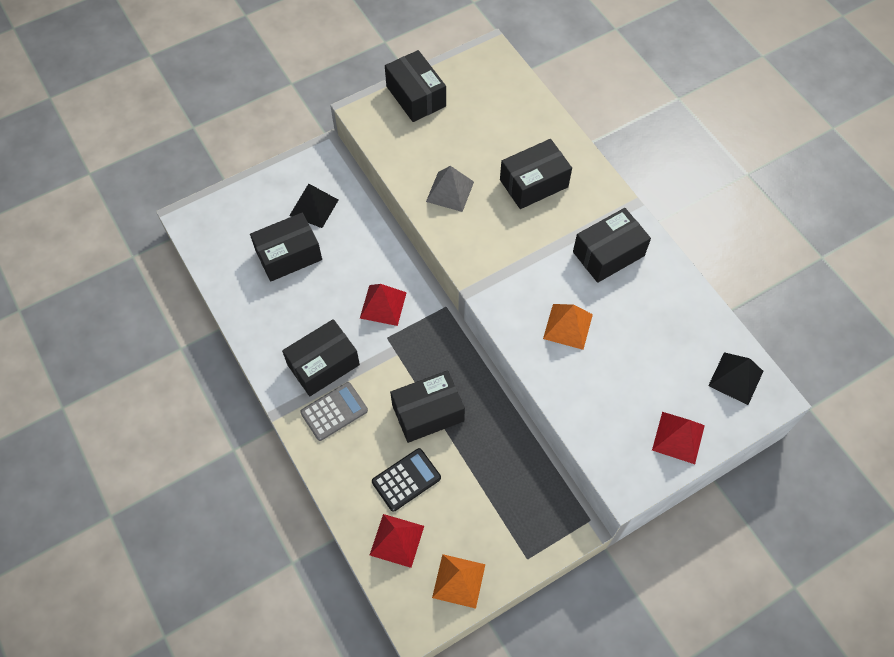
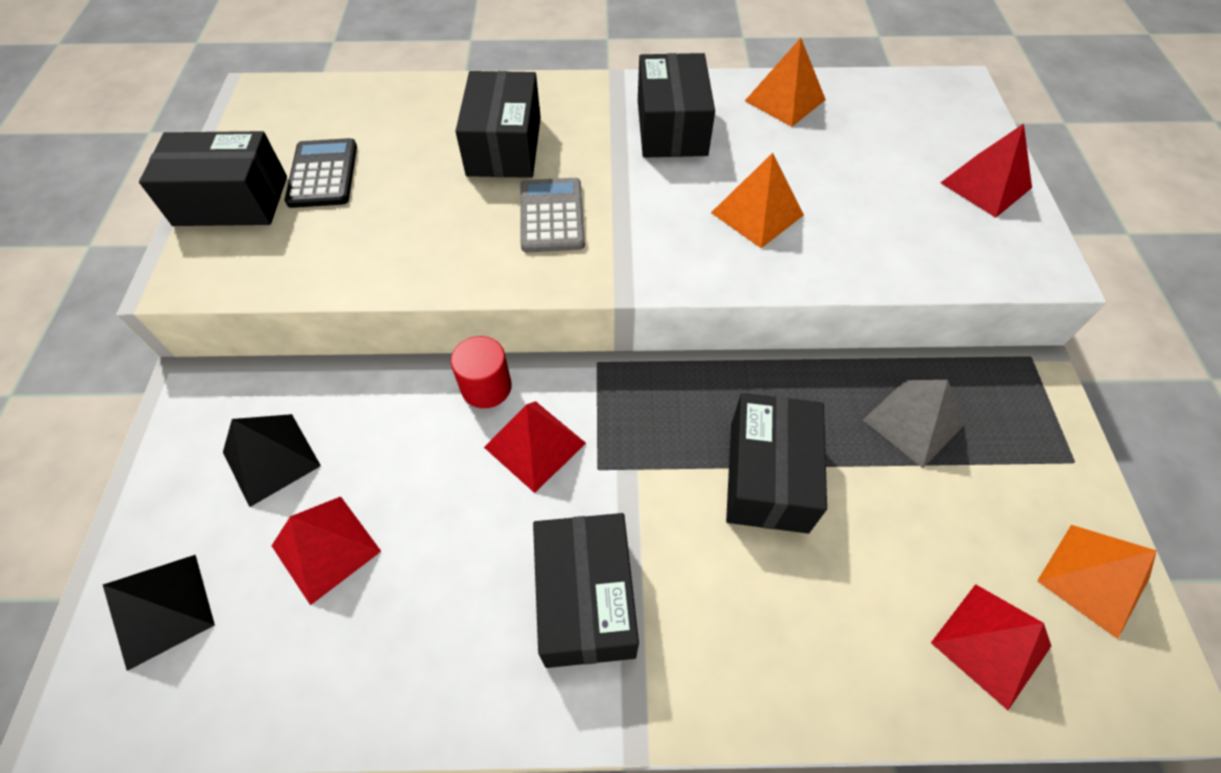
camera: 60 degrees left, 5 degrees down
(288, 255) = (326, 548): black box -> red pyramid
(334, 411) = (690, 627): grey calculator -> grey calculator (551, 216)
(401, 267) = (486, 387): none -> red cylinder
(406, 480) = (878, 570): black calculator -> black calculator (323, 174)
(450, 191) = (433, 237): grey pyramid -> grey pyramid (913, 422)
(679, 301) = (785, 100): none -> orange pyramid
(736, 378) = (920, 102): black pyramid -> black pyramid (162, 610)

